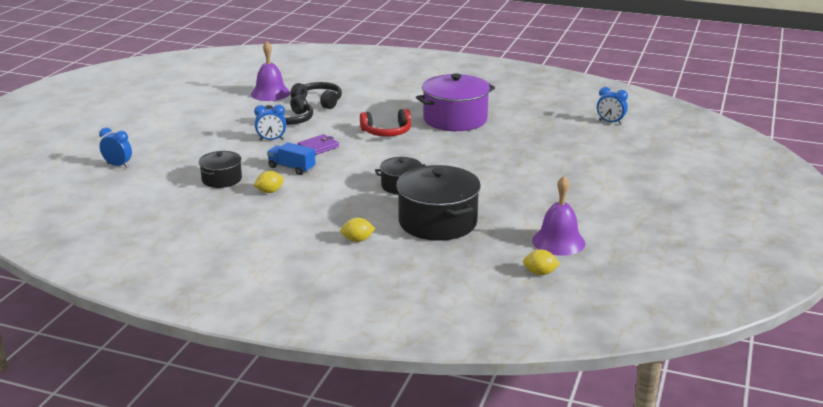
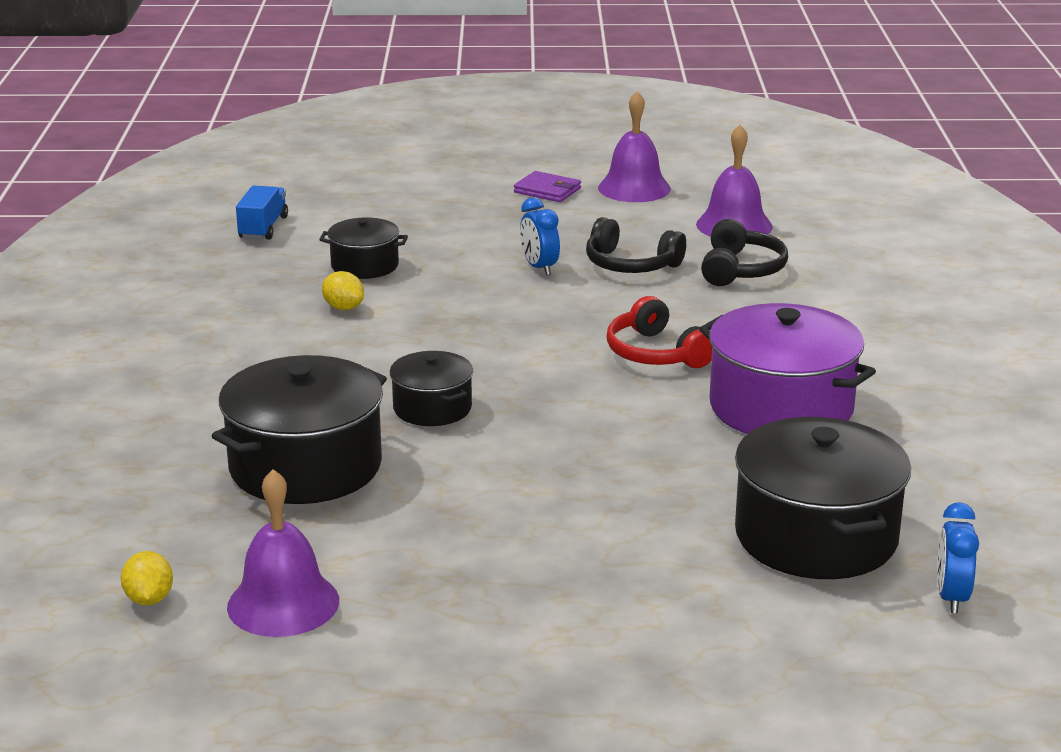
camera: 70 degrees right, 0 degrees up
(118, 165) = (366, 191): blue clock -> none
(200, 104) = (634, 188): none -> purple bell
(291, 168) = (441, 305): blue truck -> blue truck (263, 228)
(318, 147) = (540, 309): purple wallet -> purple wallet (547, 190)
(357, 240) = (208, 409): yellow lemon -> none
(559, 134) = (815, 536): none -> black pot

